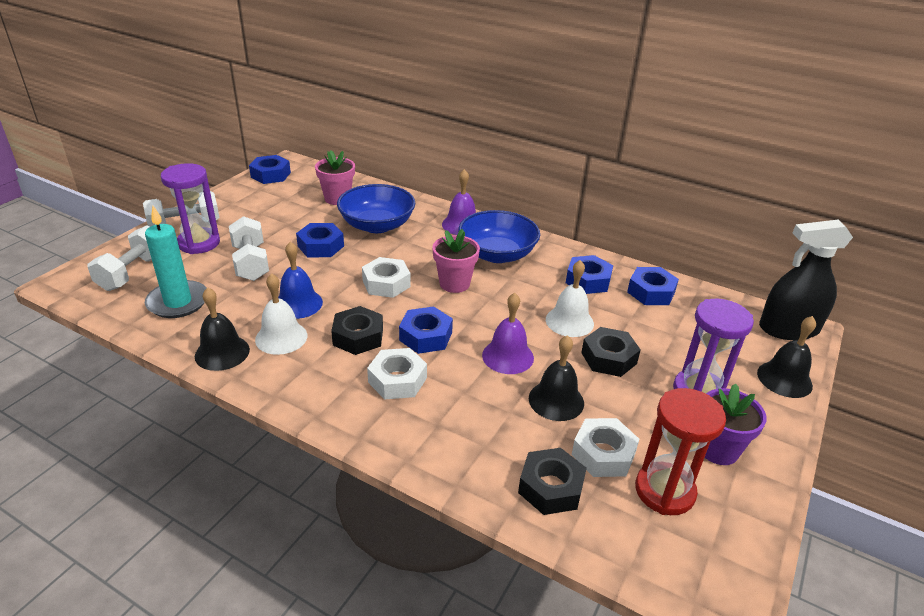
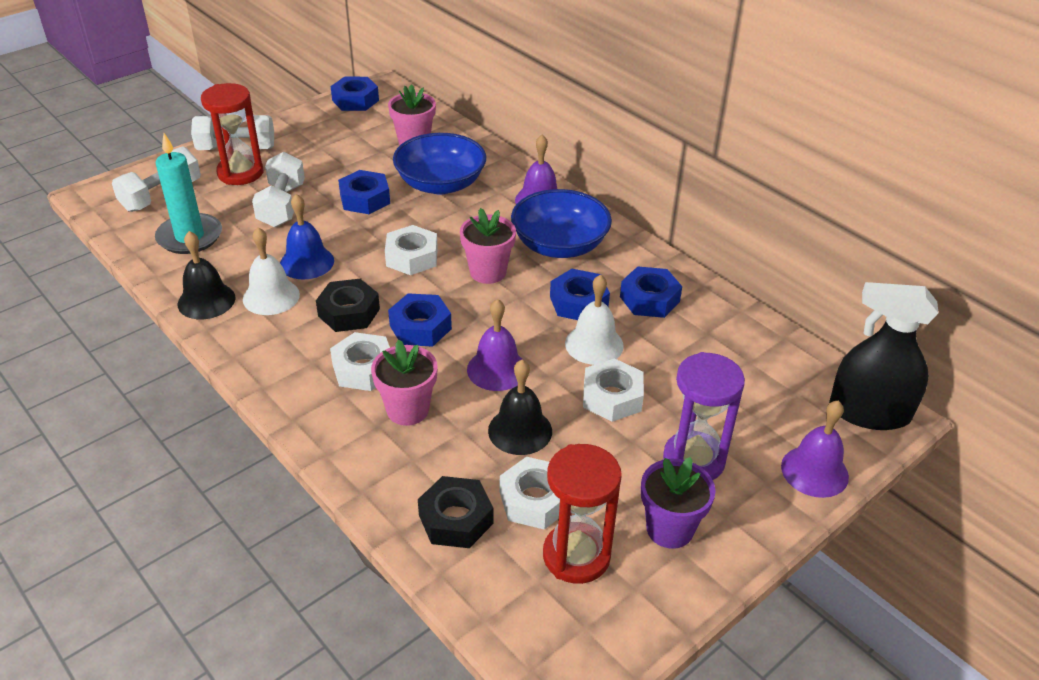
camera: 20 degrees right, 5 degrees up
(199, 243) = (240, 173): purple hourglass -> red hourglass
(455, 405) = (407, 410): none -> pink flower pot
(608, 358) = (612, 397): black nut -> white nut
(651, 292) = (719, 329): blue nut -> blue nut (578, 302)
(784, 379) = (814, 471): black bell -> purple bell

